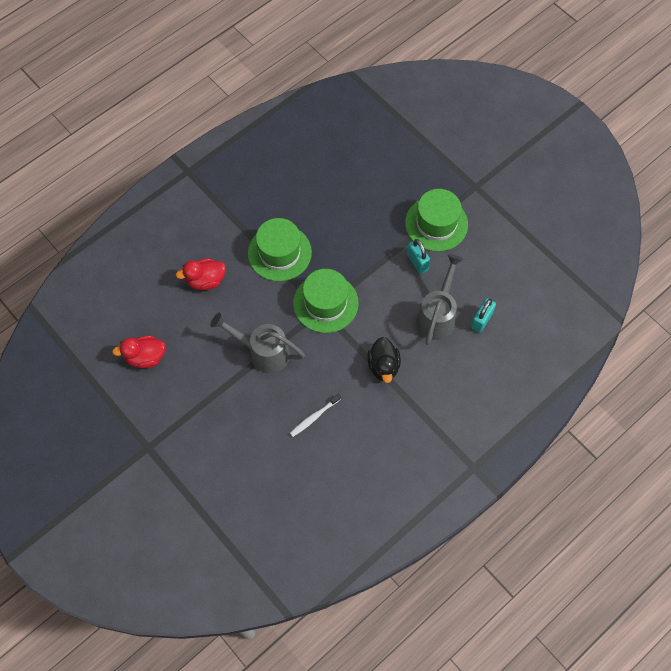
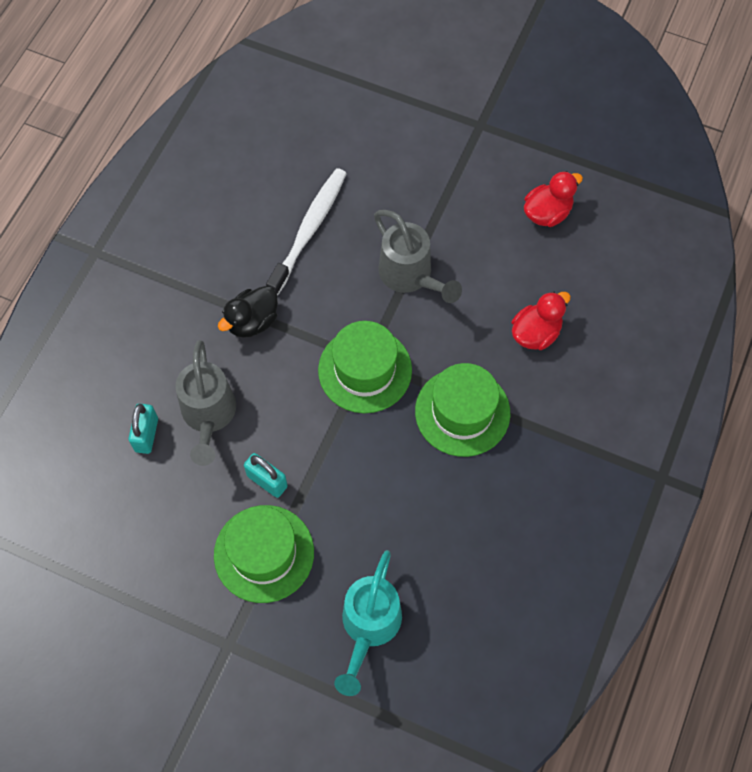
camera: 155 degrees right, 0 degrees up
(263, 352) = (410, 276): grey watering can -> grey watering can turned 60 degrees clockwise
(314, 417) = (309, 229): white toothbrush -> white toothbrush, size x1.90
(383, 366) = (252, 322): black duck -> black duck turned 105 degrees counterclockwise
(394, 164) = (369, 627): none -> turquoise watering can

